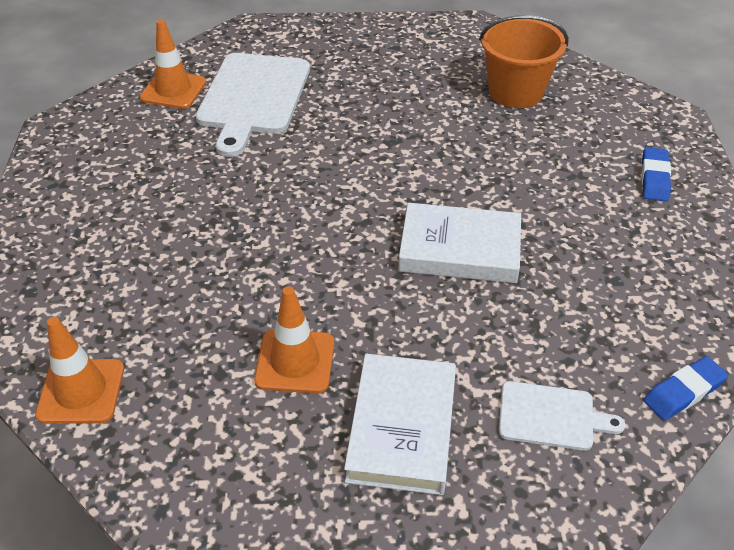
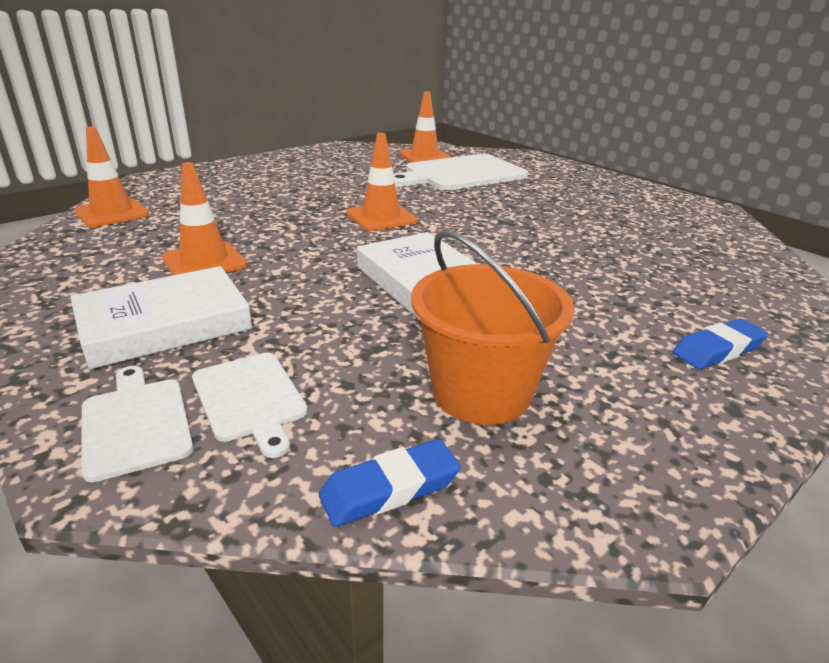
camera: 50 degrees right, 15 degrees down
(307, 205) = (381, 217): none -> orange traffic cone
(516, 92) = (672, 245): orange bucket -> orange bucket (481, 392)
(538, 486) = (135, 423): none -> white cutting board
(683, 392) = (390, 488): blue eraser -> blue eraser turned 45 degrees counterclockwise

